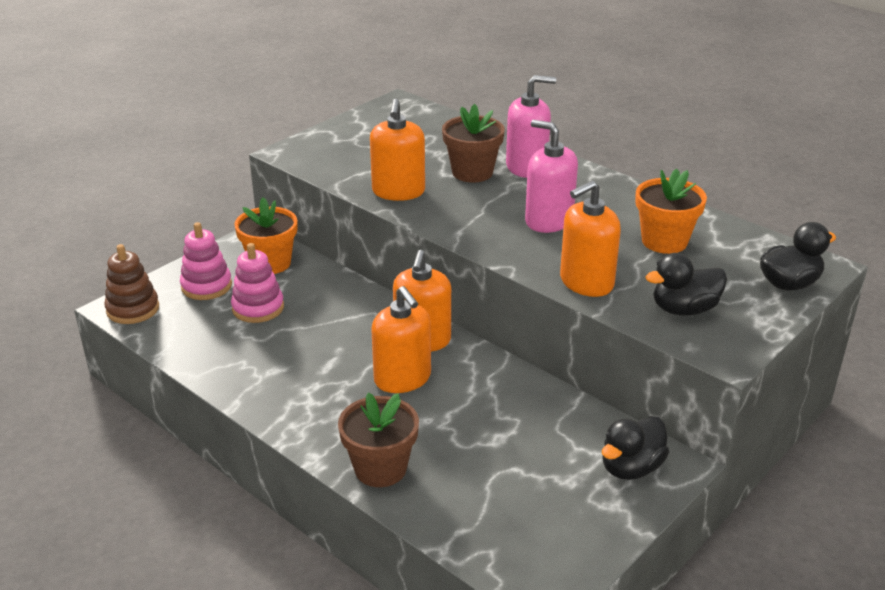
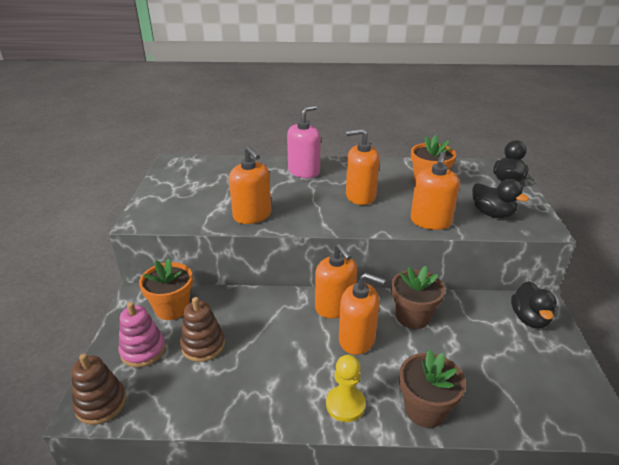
camera: 40 degrees left, 0 degrees up
(258, 308) = (203, 345): pink stacking toy -> brown stacking toy
(314, 421) = (345, 404): none -> yellow pawn
(472, 172) = (279, 186): brown flower pot -> brown flower pot (412, 316)
(549, 220) = (360, 196): pink soap dispenser -> orange soap dispenser
(684, 309) = (492, 214): black duck -> black duck turned 75 degrees counterclockwise

